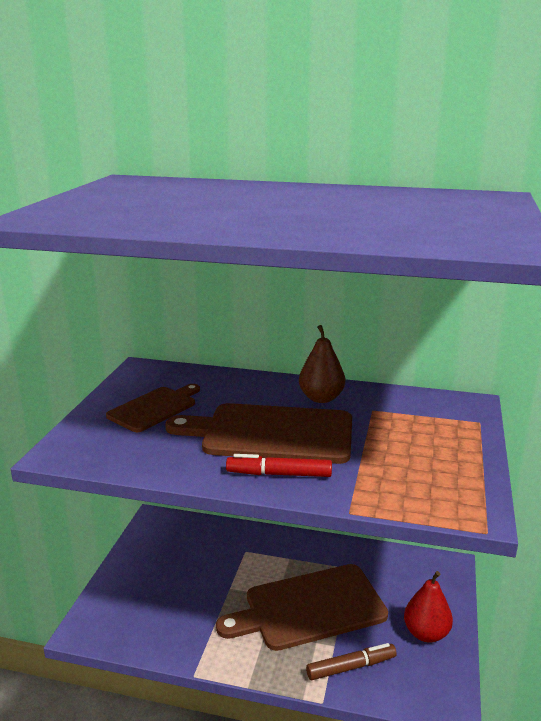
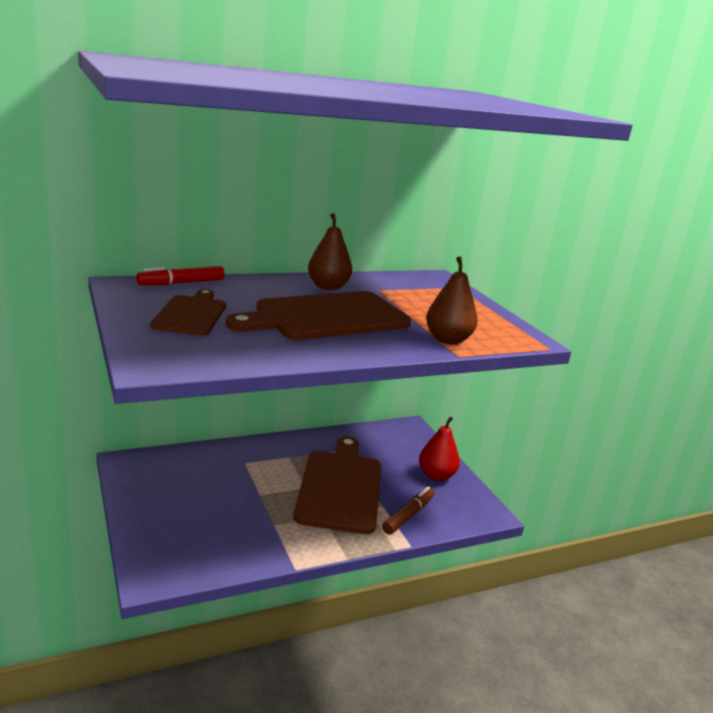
camera: 40 degrees left, 0 degrees up
(279, 474) = (375, 342): red marker -> red marker (181, 283)
(309, 608) = (340, 487): brown cutting board -> brown cutting board turned 150 degrees clockwise
(366, 489) = (447, 340): none -> brown pear

